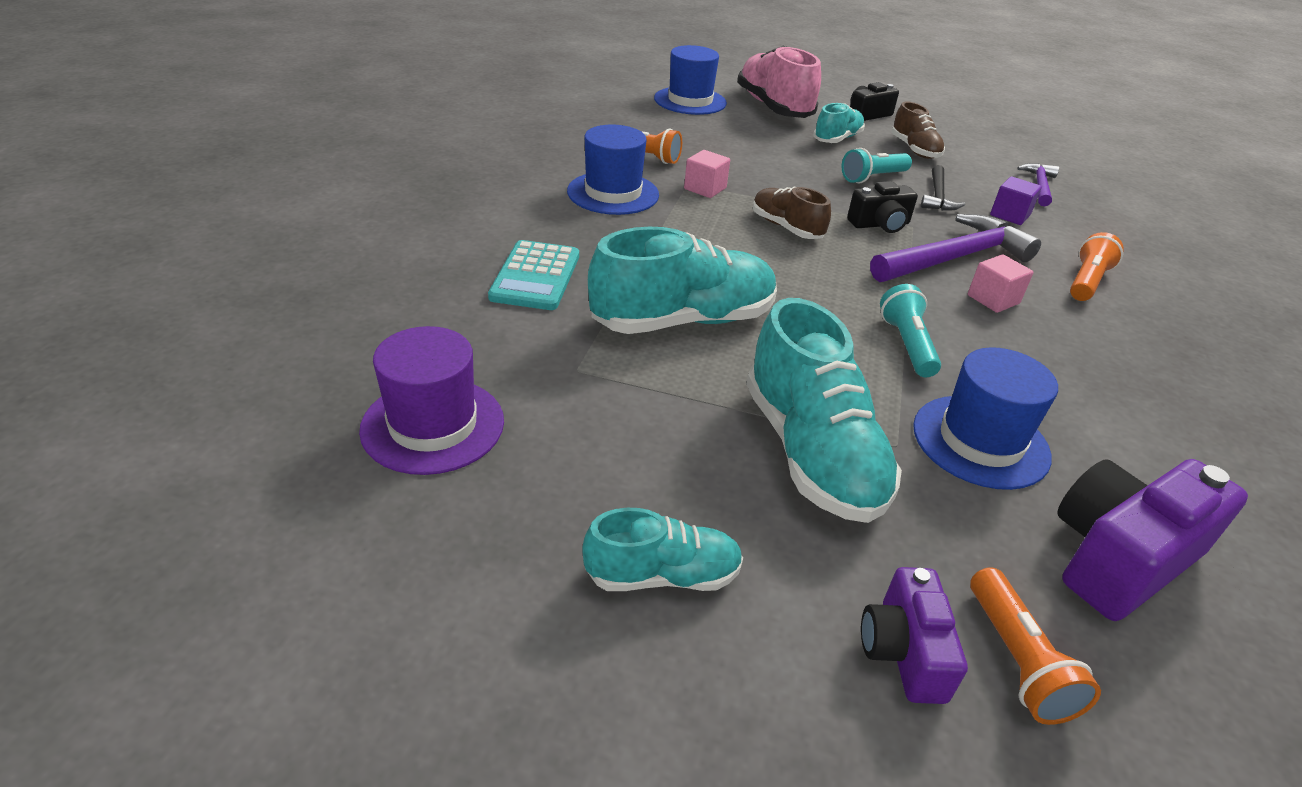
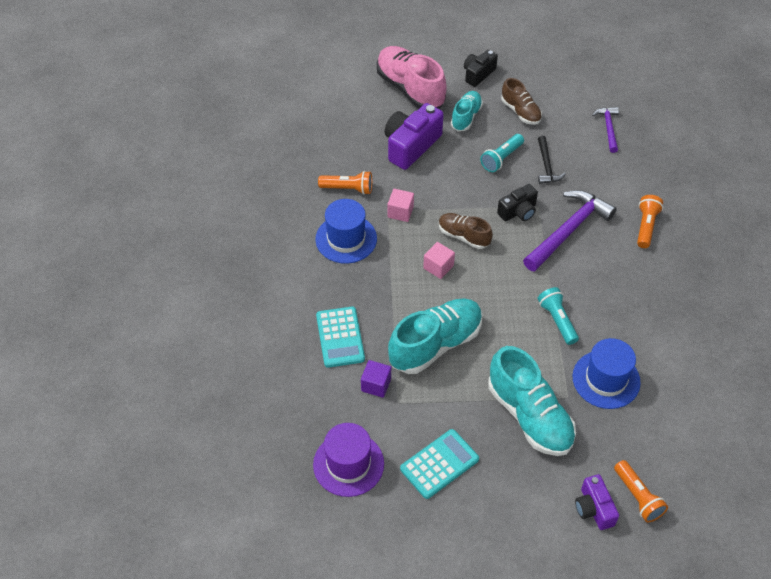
camera: 15 degrees left, 15 degrees up
(600, 473) = (439, 464): none -> turquoise calculator
(662, 575) = (488, 508): turquoise shoe -> none
(690, 101) = (348, 102): blue hat -> none
(993, 299) = (596, 263): pink cube -> pink cube (438, 267)
(1010, 215) = (594, 171): purple cube -> purple cube (376, 385)
(1119, 558) = (674, 429): purple camera -> purple camera (411, 146)

